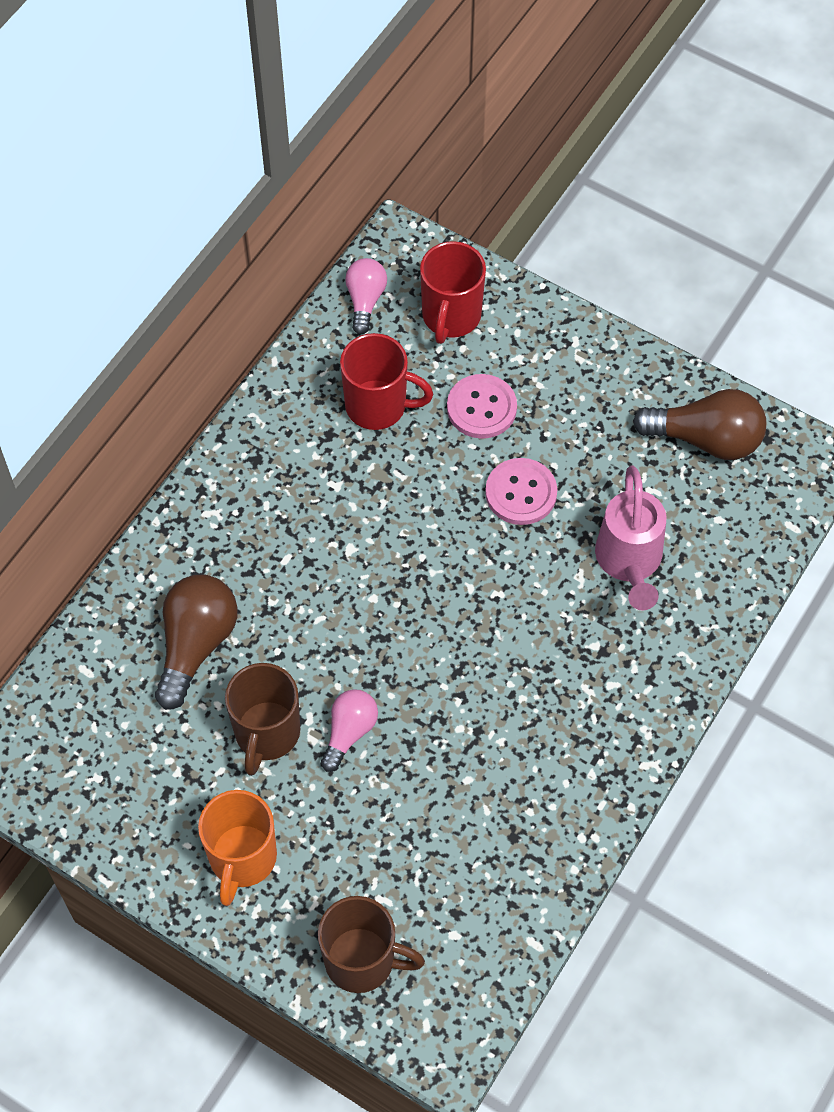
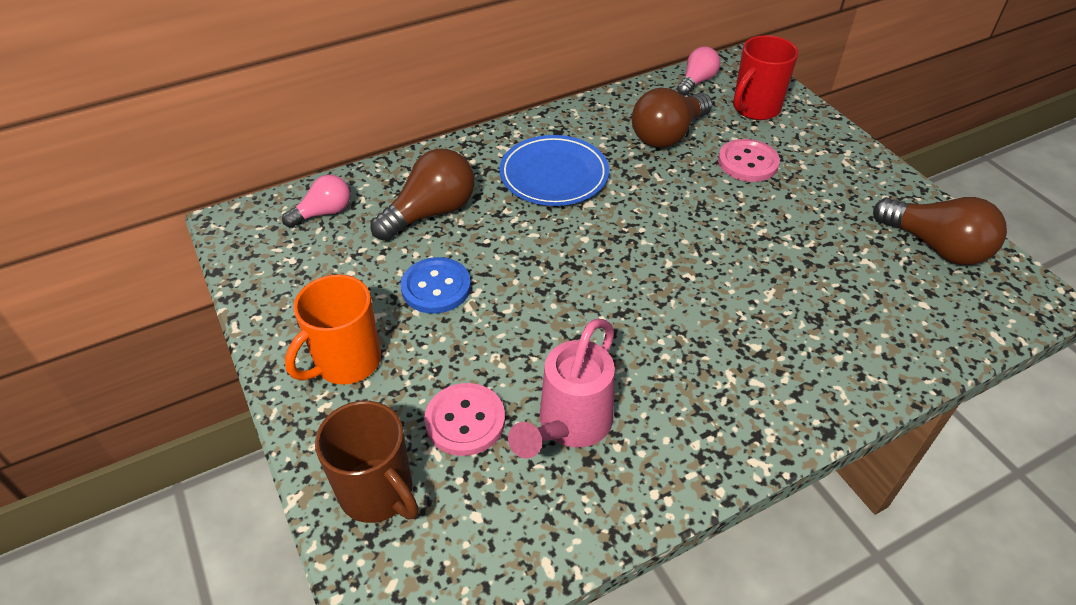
camera: 30 degrees right, 15 degrees down
(266, 733) = (436, 287): brown mug -> blue button
(291, 527) = (554, 175): none -> blue plate
(349, 732) = (501, 315): pink light bulb -> pink light bulb (324, 213)
(378, 406) = (668, 135): red mug -> brown light bulb
(521, 493) = (749, 221): pink button -> pink button (465, 421)
(629, 563) = (821, 301): pink watering can -> pink watering can (569, 426)

